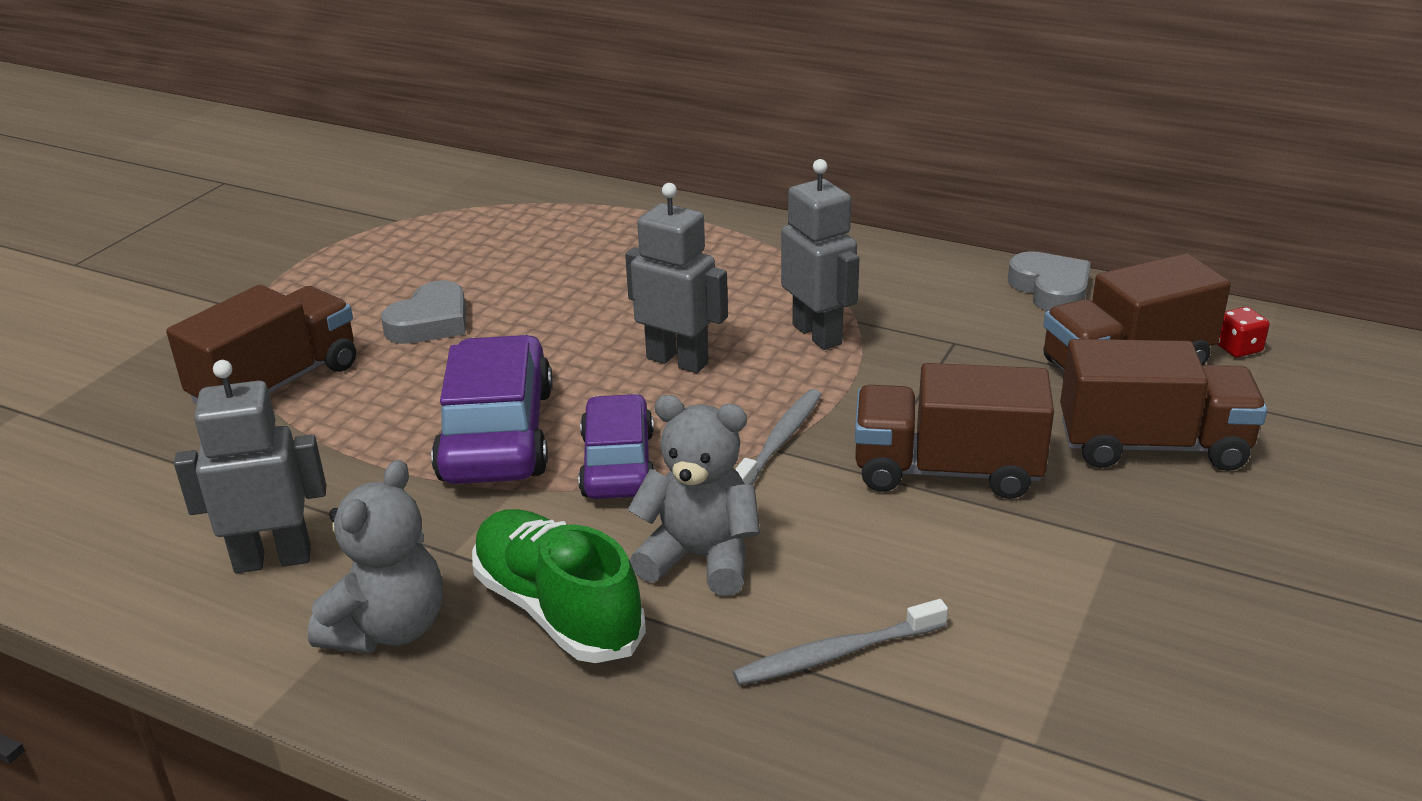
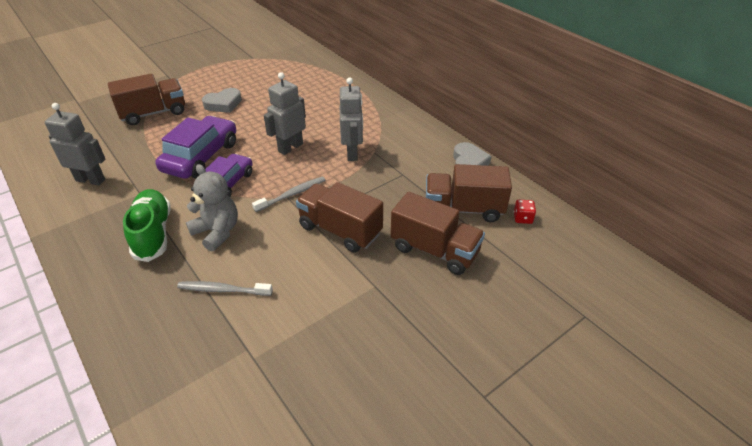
camera: 25 degrees right, 10 degrees up
(388, 629) = (98, 219): grey teddy bear -> none
(678, 360) = (290, 147): grey robot -> grey robot turned 105 degrees counterclockwise

